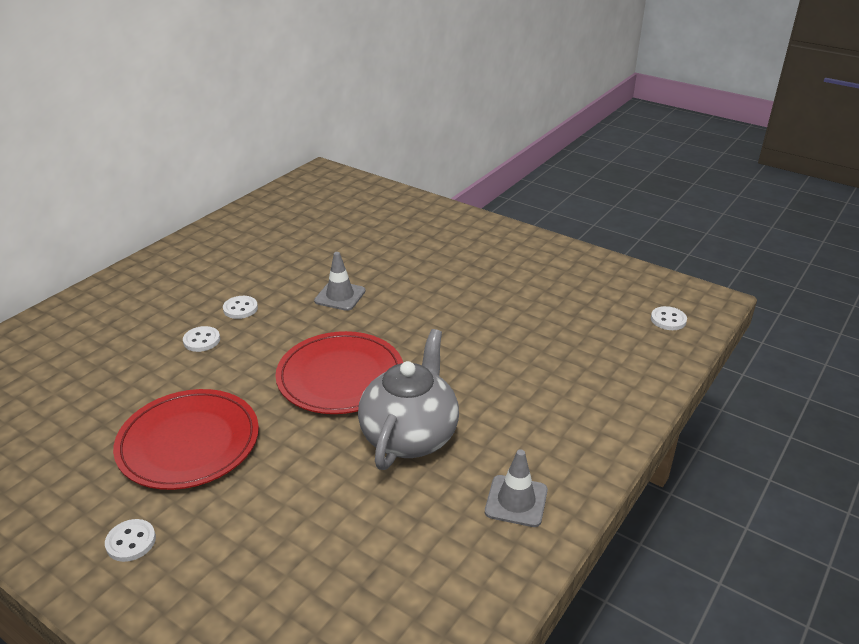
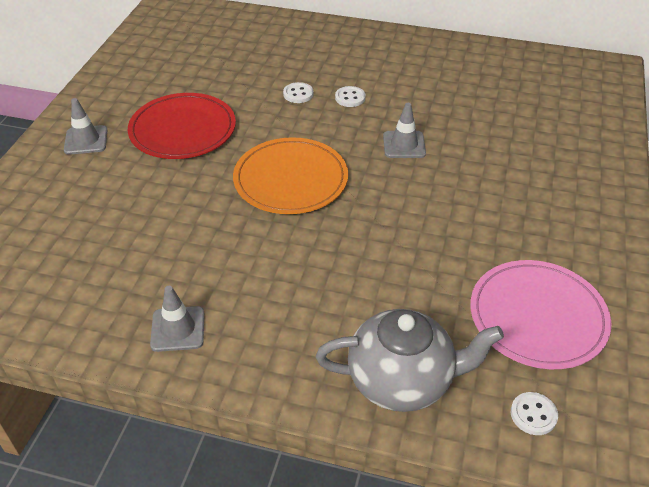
camera: 70 degrees right, 10 degrees up
(131, 542) = (86, 140): white button -> grey traffic cone
(340, 377) = (291, 179): red plate -> orange plate
(410, 436) = (234, 241): grey teapot -> grey teapot (402, 381)
(579, 290) = (537, 317): none -> pink plate

